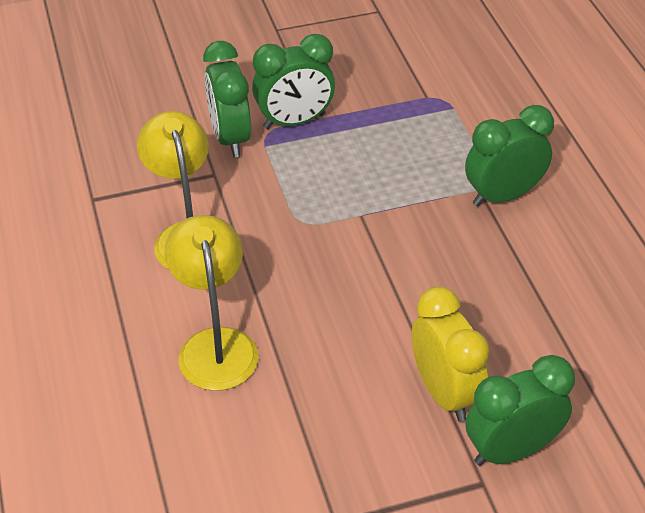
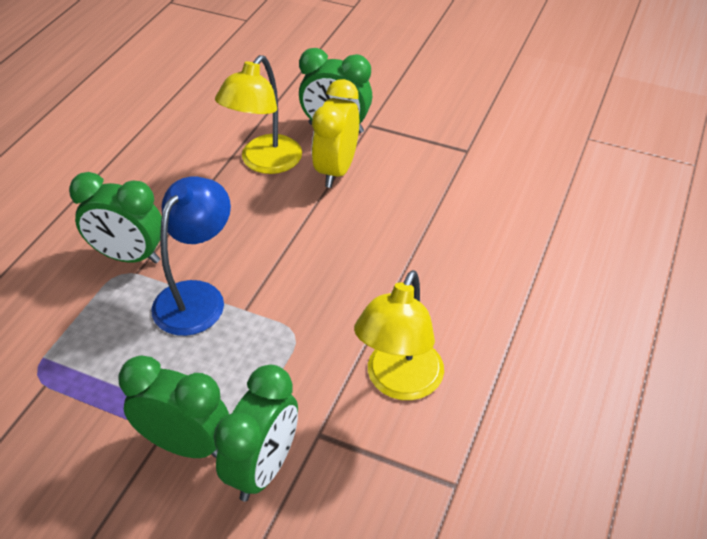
camera: 140 degrees left, 0 degrees up
(215, 345) = (452, 279): yellow lamp -> yellow lamp (264, 163)
(408, 201) = (197, 297): none -> blue lamp

